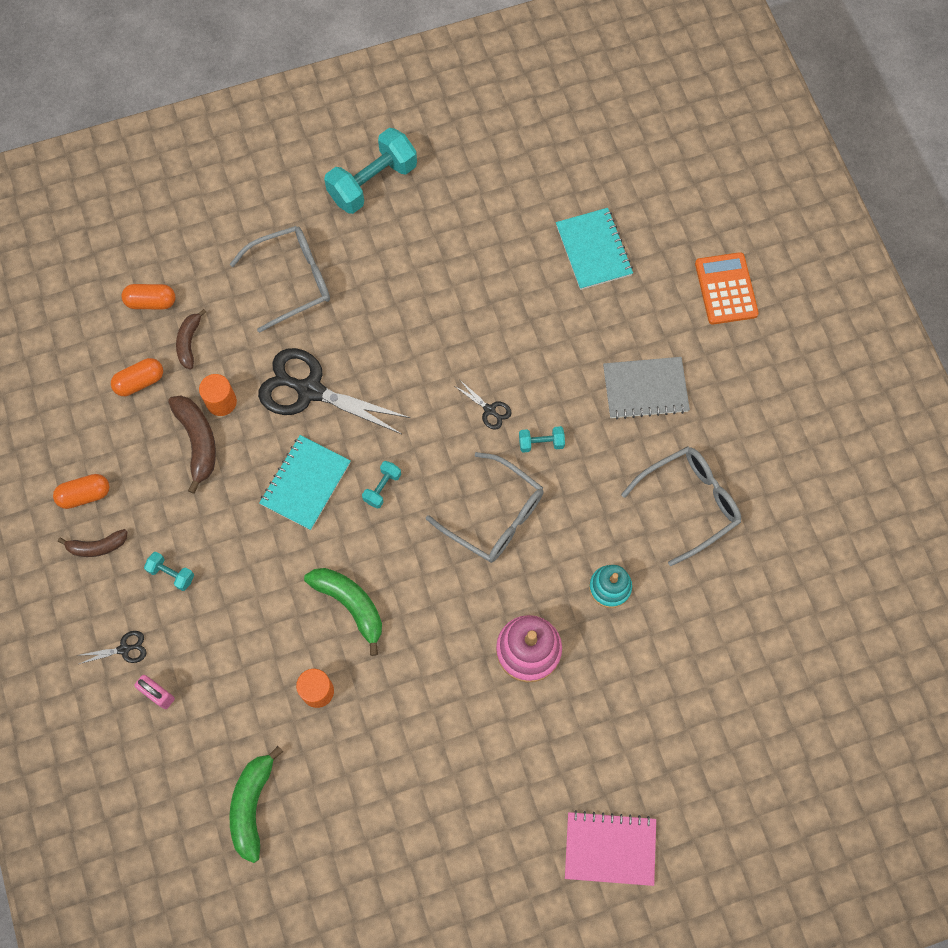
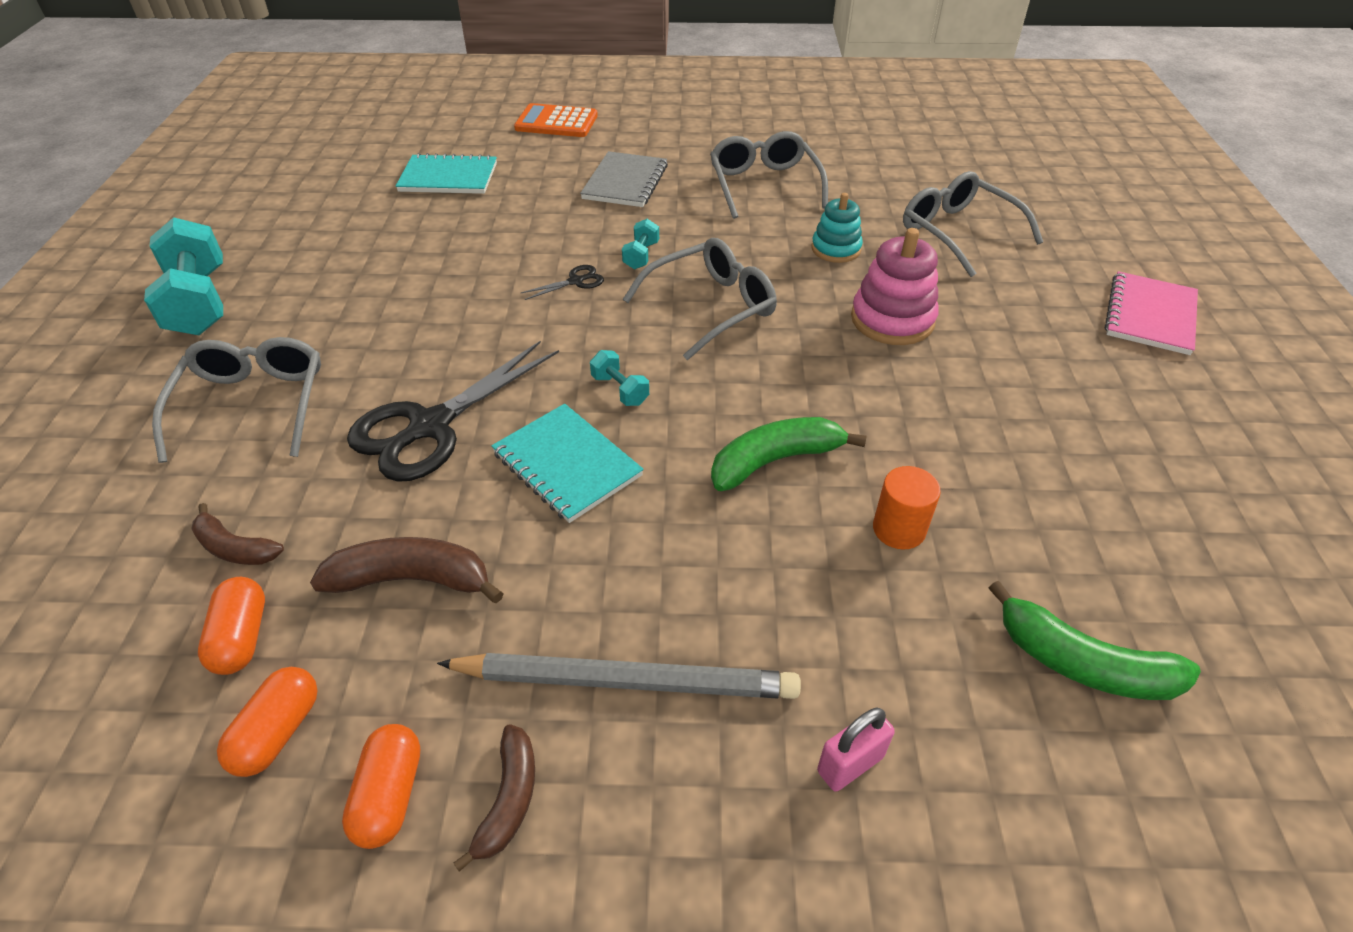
camera: 70 degrees left, 25 degrees down
(124, 649) = (741, 804): black scissors -> none
(151, 302) = (116, 583): orange capsule -> orange capsule (278, 732)
(171, 574) = (625, 680): turquoise dumbbell -> grey pencil
(221, 402) = (369, 531): orange cylinder -> none
(677, 682) = (958, 232): none -> grey glasses

